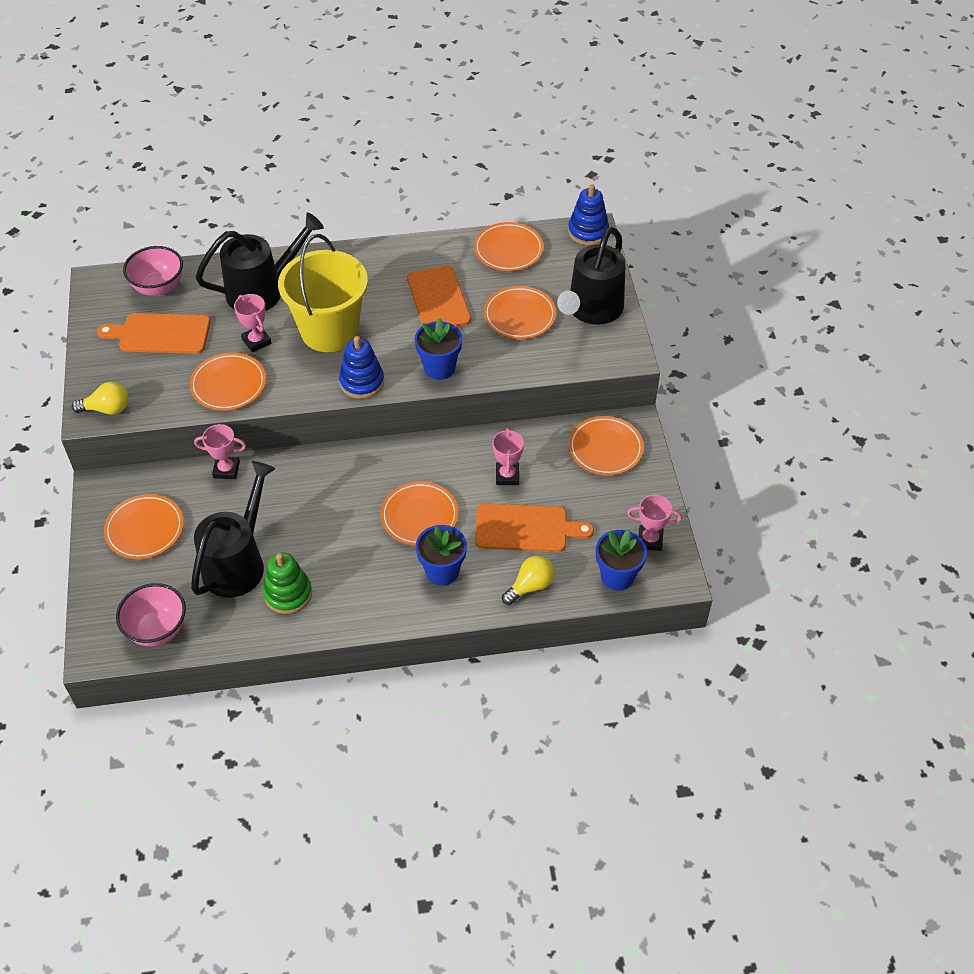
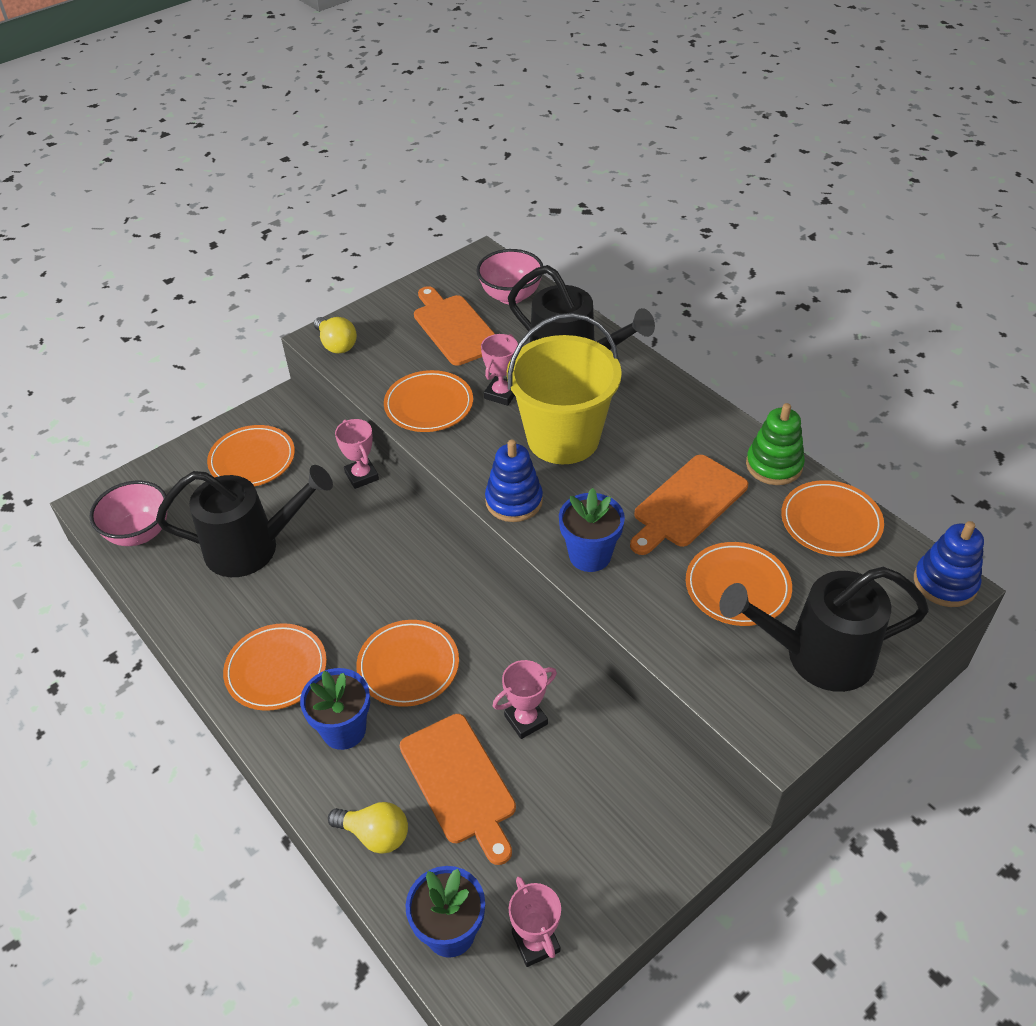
camera: 60 degrees right, 5 degrees down
(288, 594) = (235, 608): green stacking toy -> green stacking toy (774, 465)
(605, 448) = (648, 806): orange plate -> orange plate (276, 670)

